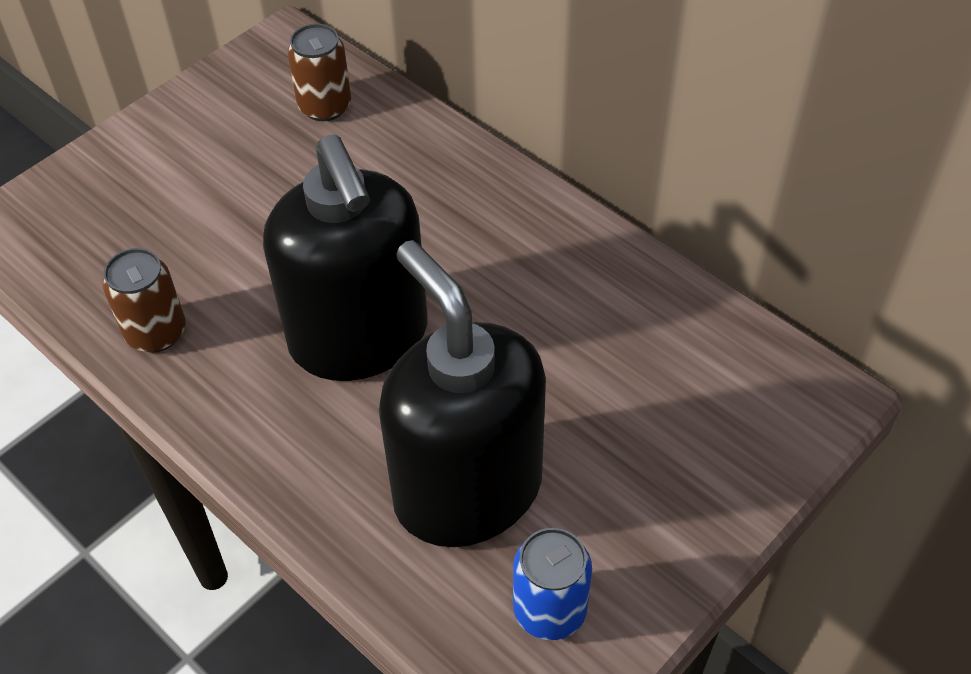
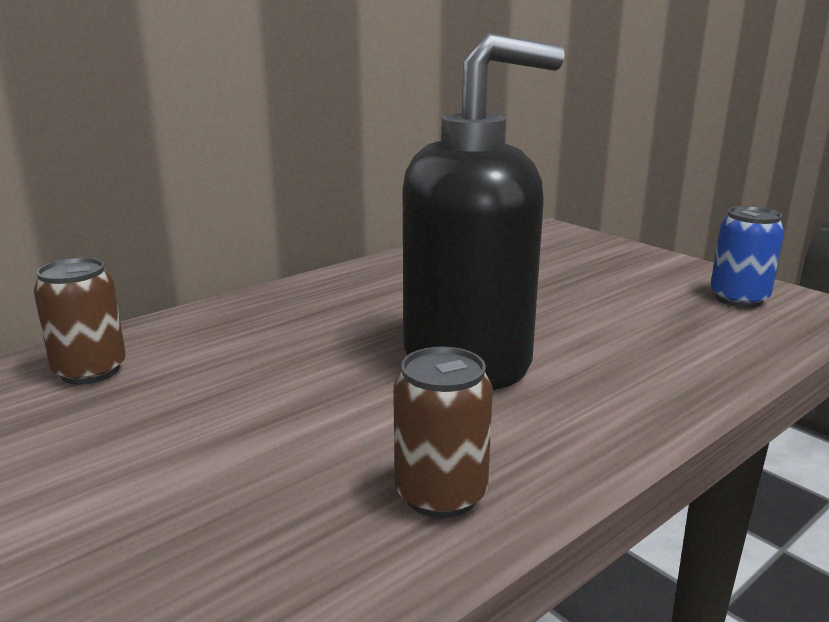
camera: 85 degrees left, 30 degrees down
(467, 490) = (640, 320): black soap dispenser -> none

